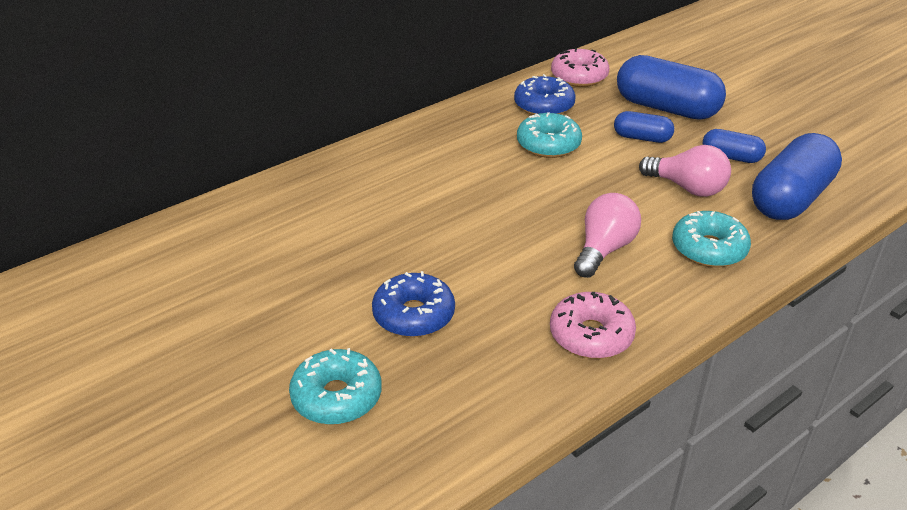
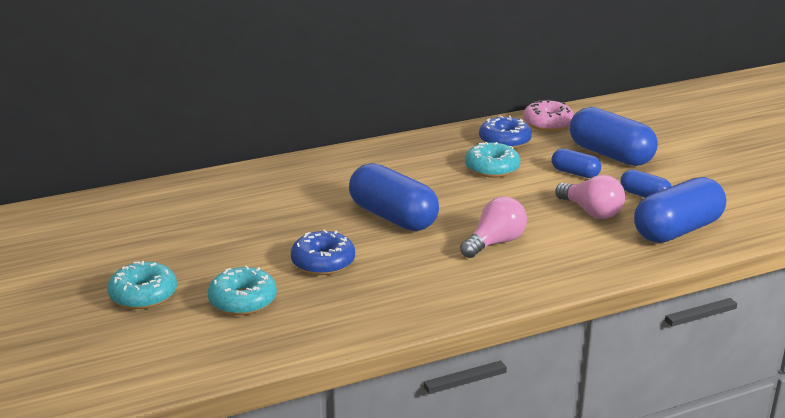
camera: 15 degrees right, 10 degrees down
(468, 232) = (393, 217): none -> blue capsule
(591, 335) = (451, 294): pink donut -> none
(708, 249) = (582, 254): turquoise donut -> turquoise donut (143, 295)

